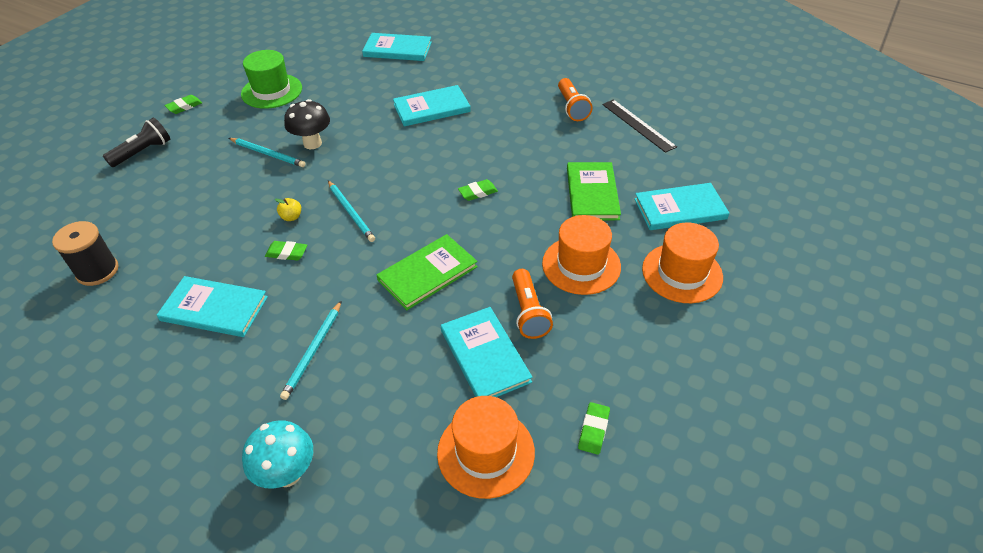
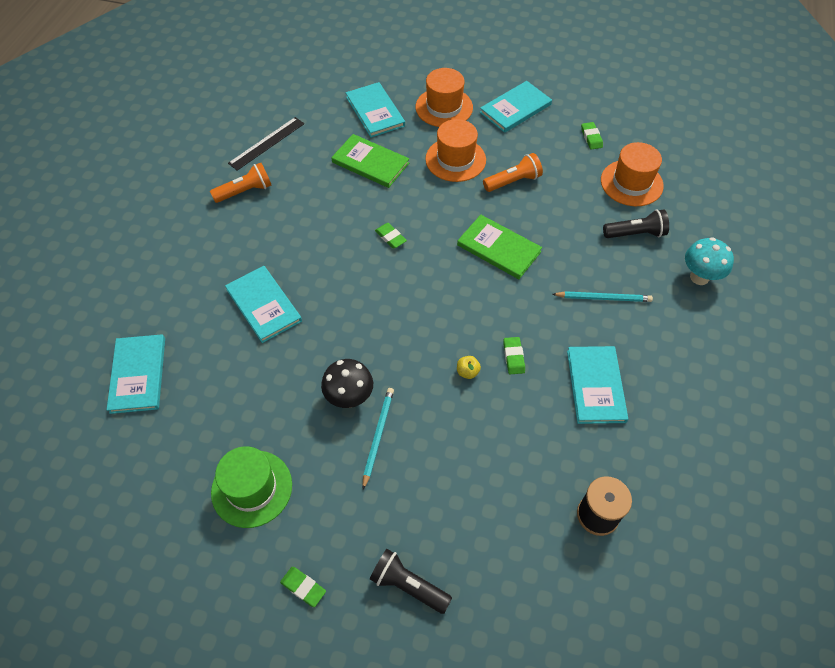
camera: 105 degrees left, 10 degrees up
(351, 212) = (446, 325): turquoise pencil -> none
(392, 422) = (635, 233): none -> black flashlight
(485, 355) = (561, 197): turquoise book -> turquoise book (515, 108)
(592, 193) = (370, 163): green book -> green book turned 45 degrees clockwise
(593, 430) = (591, 137): green eraser -> green eraser turned 75 degrees clockwise

